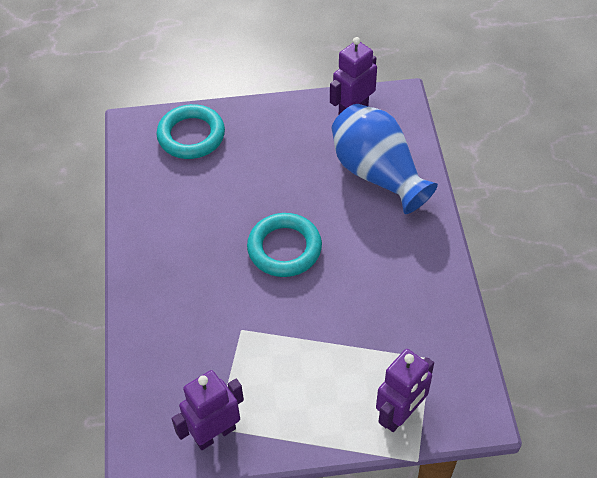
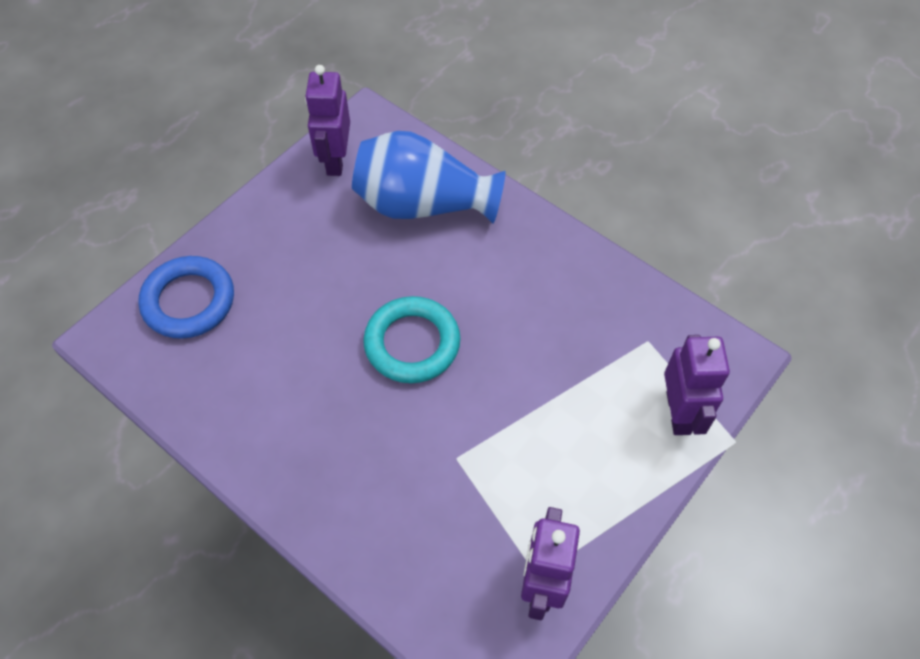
camera: 45 degrees left, 5 degrees up
(191, 135) = (189, 301): turquoise ring -> blue ring

